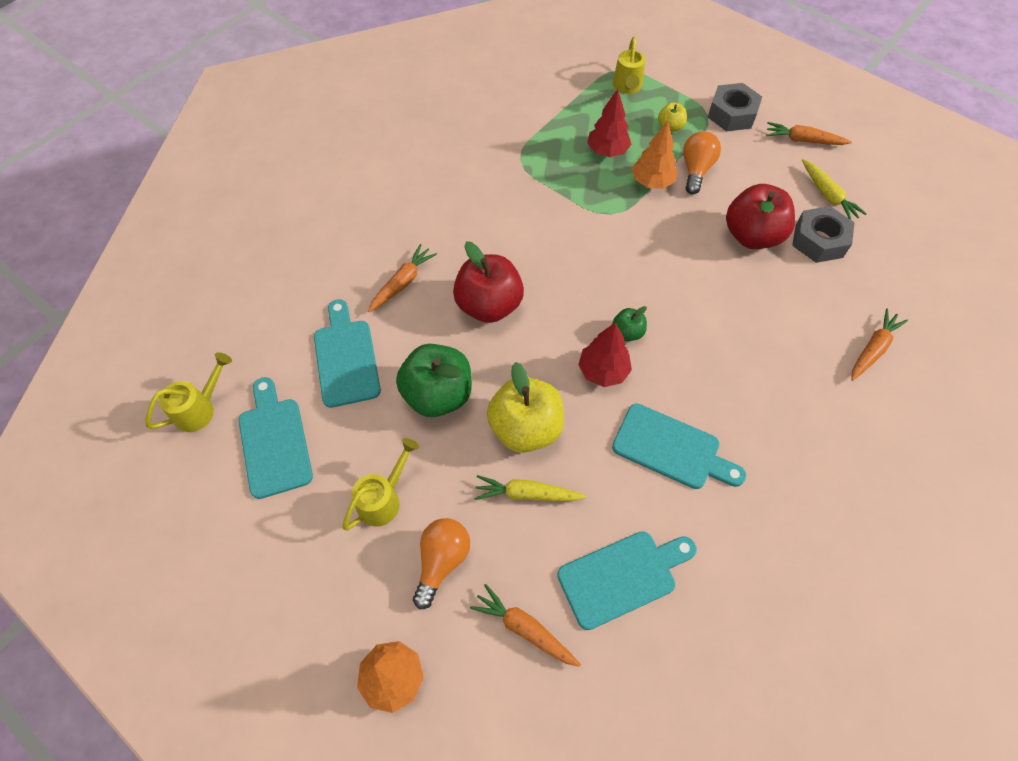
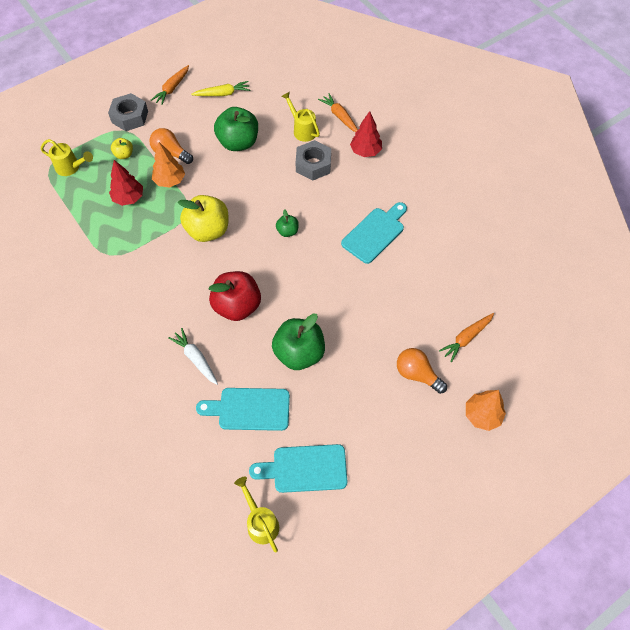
camera: 75 degrees left, 0 degrees up
(384, 498) = (367, 401): yellow watering can -> yellow watering can (302, 129)
(402, 283) = (196, 359): orange carrot -> white carrot
(525, 428) = (339, 307): yellow apple -> yellow apple (208, 230)
(527, 494) = (384, 317): yellow carrot -> none
(603, 371) = (311, 253): red tree -> red tree (365, 151)
(622, 576) = (446, 281): turquoise cutting board -> none
(752, 236) = (238, 142): red apple -> green apple
(819, 240) = (255, 111): grey nut -> grey nut (313, 165)

